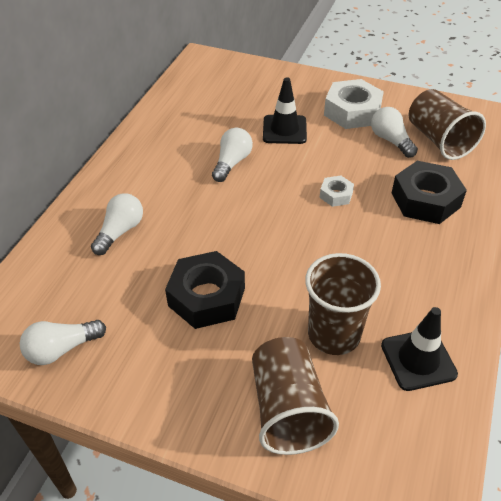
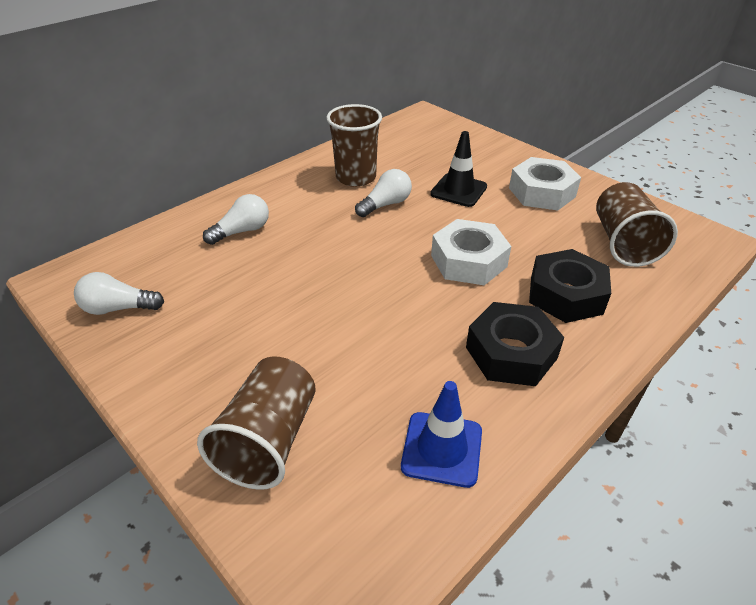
camera: 25 degrees right, 5 degrees down
(206, 297) = (273, 309): black nut -> black nut (511, 353)
(334, 334) = (369, 388): brown cup -> brown cup (356, 177)
(336, 195) = (468, 261): white nut -> white nut, size x1.96
(391, 140) = (566, 229): white light bulb -> none
(418, 359) = (442, 449): black traffic cone -> blue traffic cone

